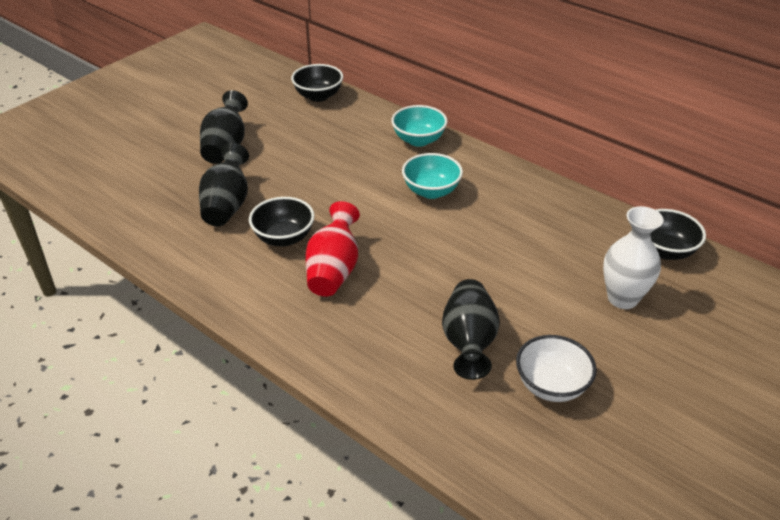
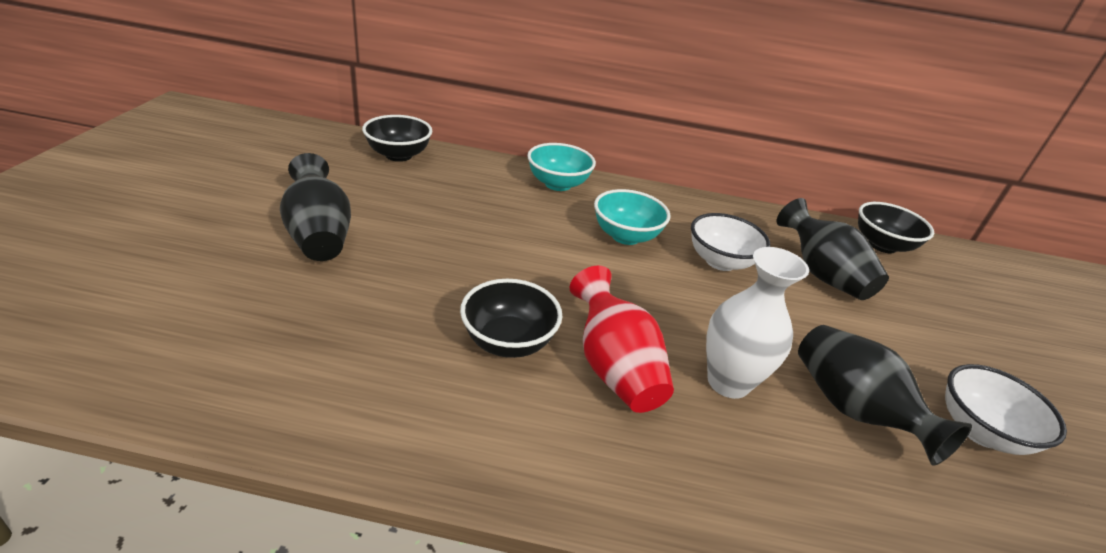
camera: 35 degrees left, 5 degrees down
(227, 205) = (385, 316): black vase -> black vase (821, 274)
(488, 227) = (720, 261): none -> white bowl
(622, 298) = (910, 303): white vase -> white vase (728, 382)

